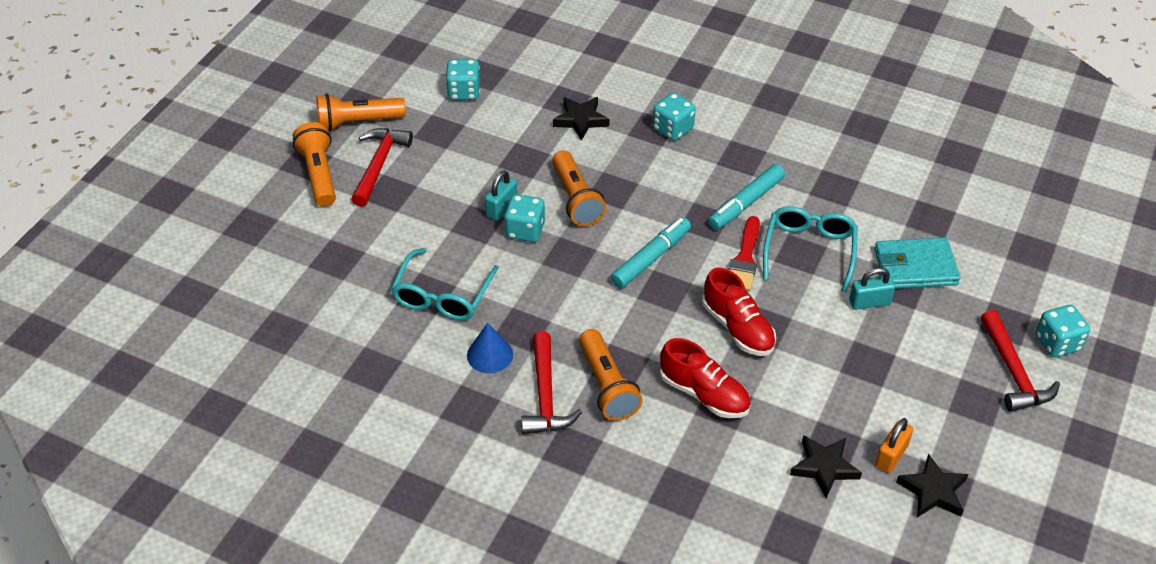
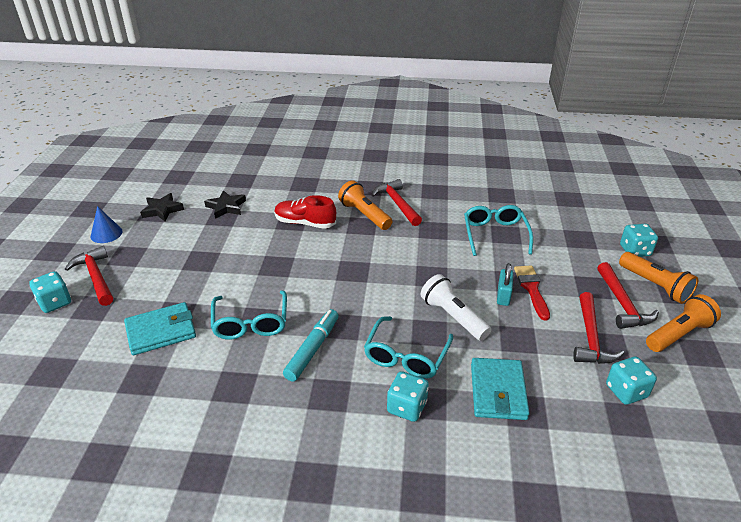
camera: 160 degrees right, 10 degrees down
(449, 141) = (590, 337): none -> red hammer
(490, 355) = (442, 214): blue cone -> blue cone (106, 234)
(525, 230) = (474, 285): turquoise dice -> turquoise dice (635, 251)
(576, 199) = (453, 316): orange flashlight -> white flashlight
(581, 120) = (498, 391): black star -> turquoise wallet
(650, 171) = (406, 356): none -> turquoise glasses
(651, 258) = (372, 288): turquoise marker -> none
(738, 328) = (294, 260): red shoe -> none
(744, 259) = (301, 304): red brush -> red brush (531, 289)
(869, 302) = (200, 297): turquoise padlock -> none
(891, 456) = (186, 219): orange padlock -> none

